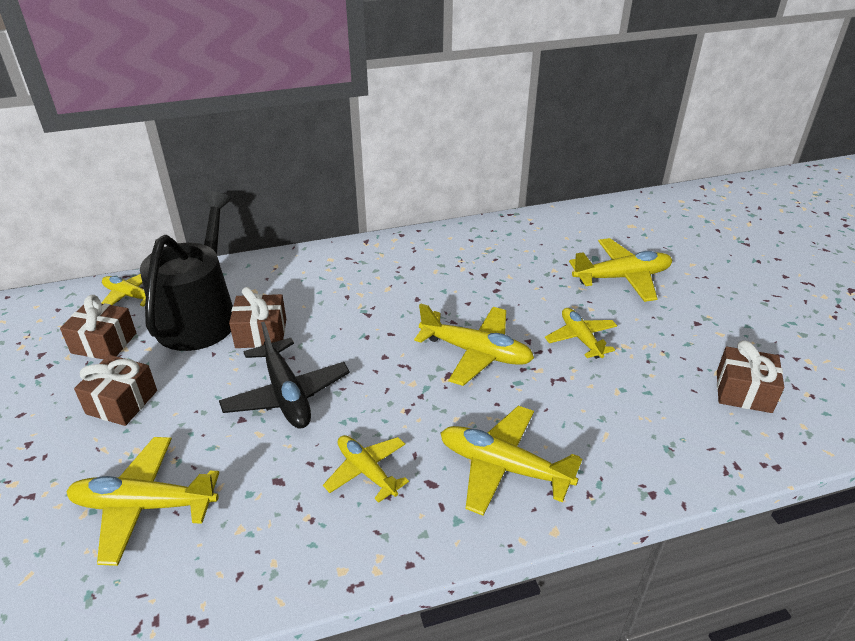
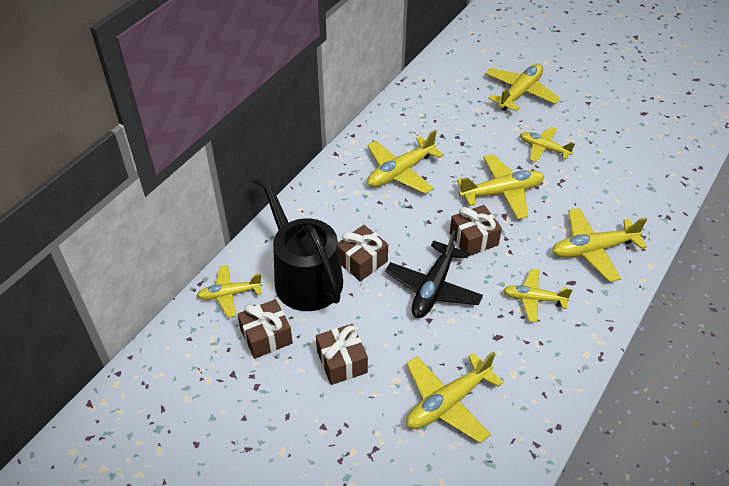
camera: 40 degrees left, 10 degrees up
(286, 394) = (433, 288): black plane -> black plane turned 90 degrees clockwise
(401, 283) = (400, 172): none -> yellow plane
(743, 392) = (649, 133): brown gift -> brown gift (473, 239)

